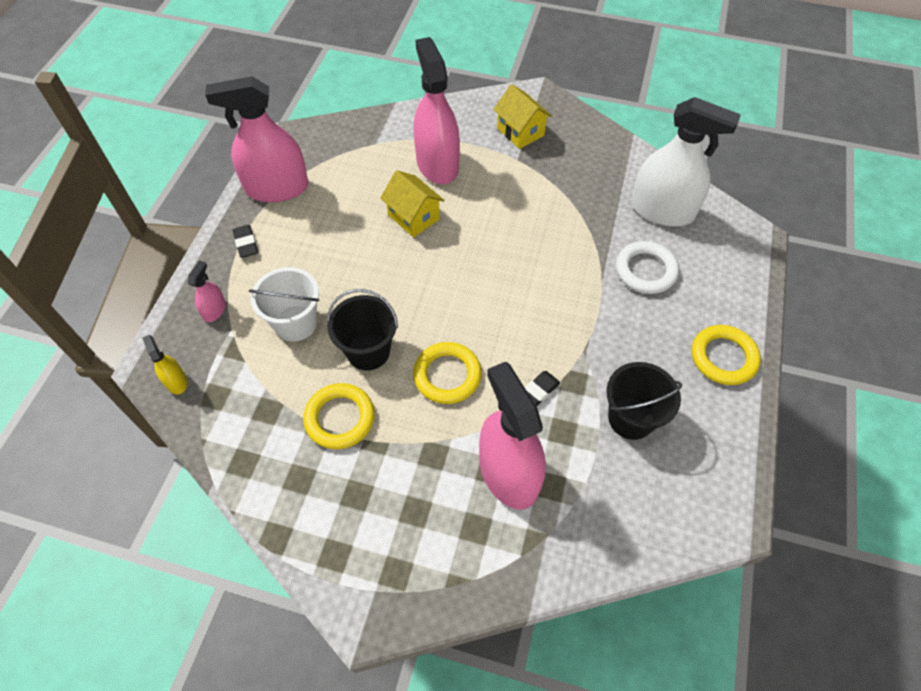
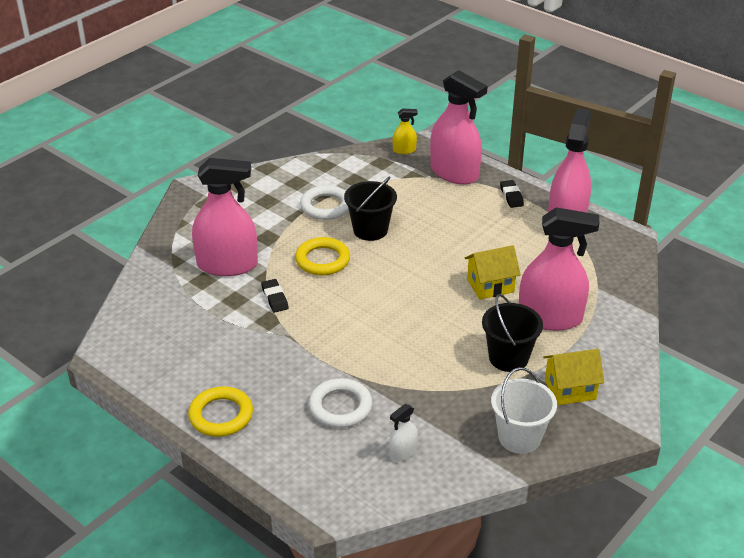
camera: 115 degrees right, 20 degrees down
(214, 310) = (454, 173): pink spray bottle -> pink spray bottle, size x2.29
(246, 243) = (511, 196): black eraser -> black eraser turned 75 degrees clockwise
(295, 323) = (418, 204): white bucket -> white bucket (519, 437)
(340, 418) = (326, 206): yellow ring -> white ring
(631, 418) = (216, 338): black bucket -> black bucket (508, 358)
(662, 210) = (403, 452): white spray bottle -> white spray bottle, size x0.44

